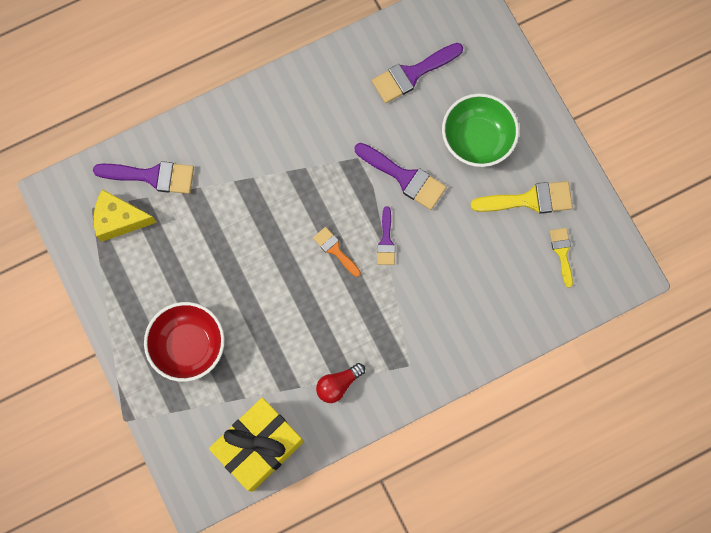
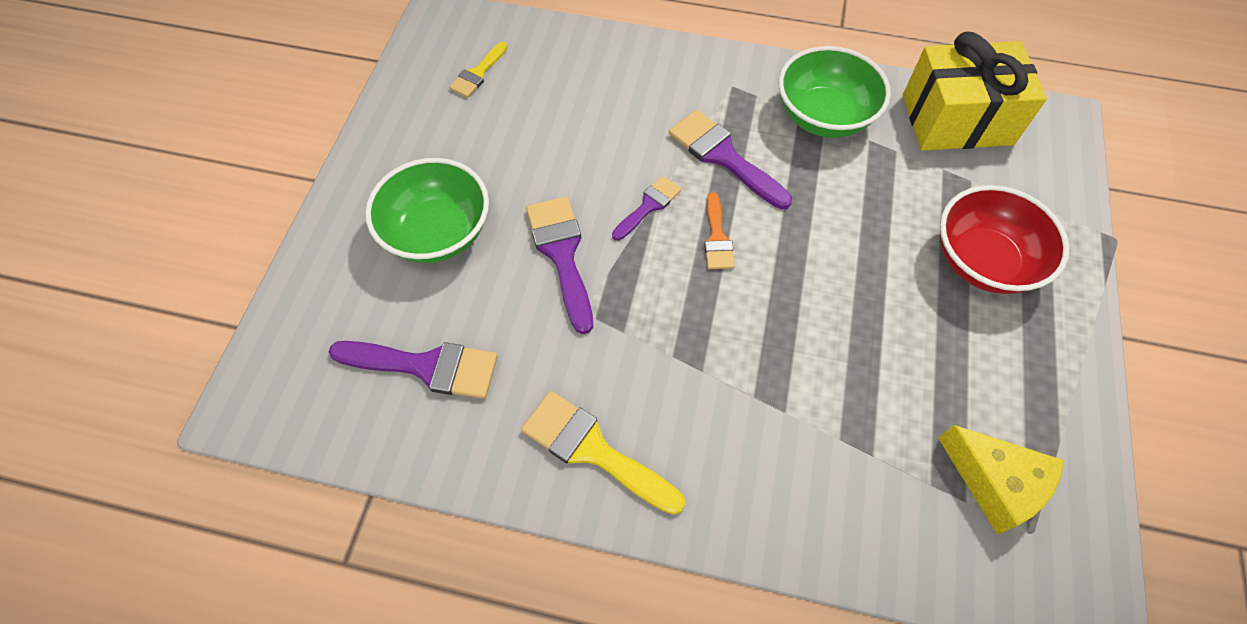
camera: 140 degrees left, 15 degrees down
(152, 176) = (905, 510): purple brush -> purple brush (723, 156)
(338, 384) = (824, 116): red light bulb -> green bowl
(529, 200) = (454, 137): yellow brush -> yellow brush (593, 450)

